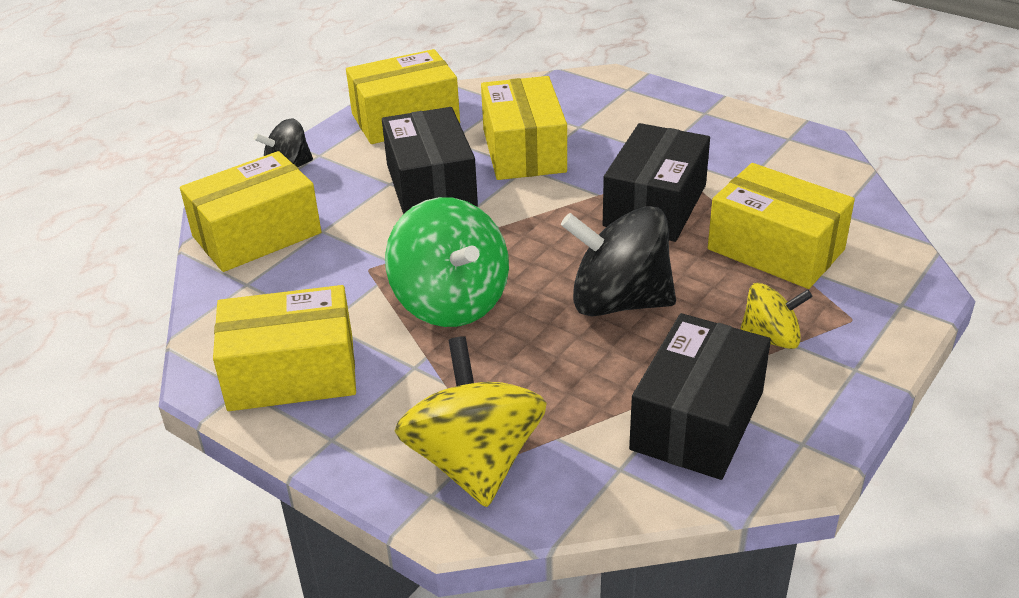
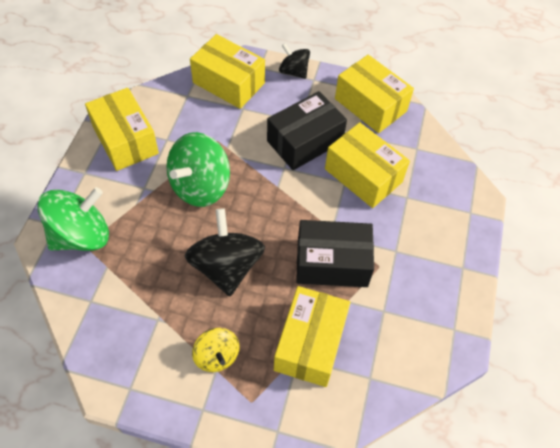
camera: 65 degrees right, 20 degrees up
(474, 461) = (81, 235): yellow spinning top -> green spinning top
(524, 150) = (363, 175): yellow box -> yellow box turned 75 degrees clockwise
(697, 420) = (135, 330): black box -> none

